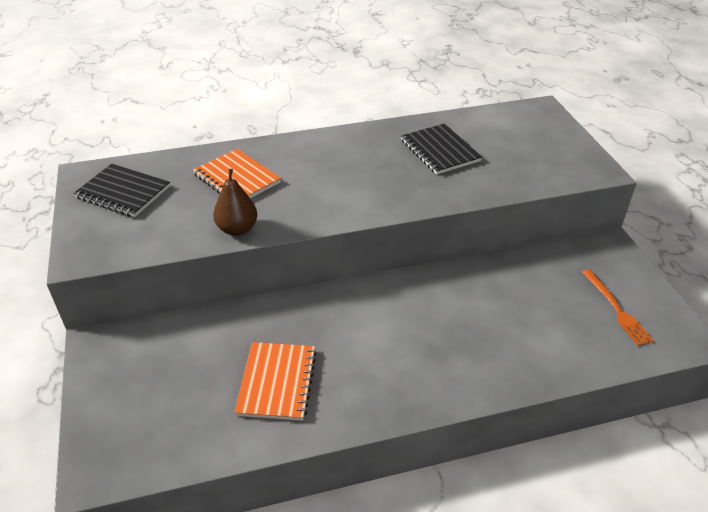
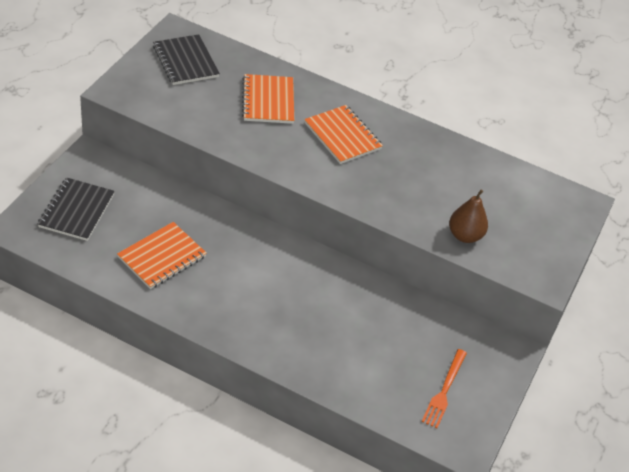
camera: 35 degrees right, 5 degrees up
(237, 229) = (225, 137): brown pear -> brown pear (465, 235)
(330, 167) = (342, 136): none -> orange notebook
(440, 151) = (442, 179): black notebook -> black notebook (76, 211)

